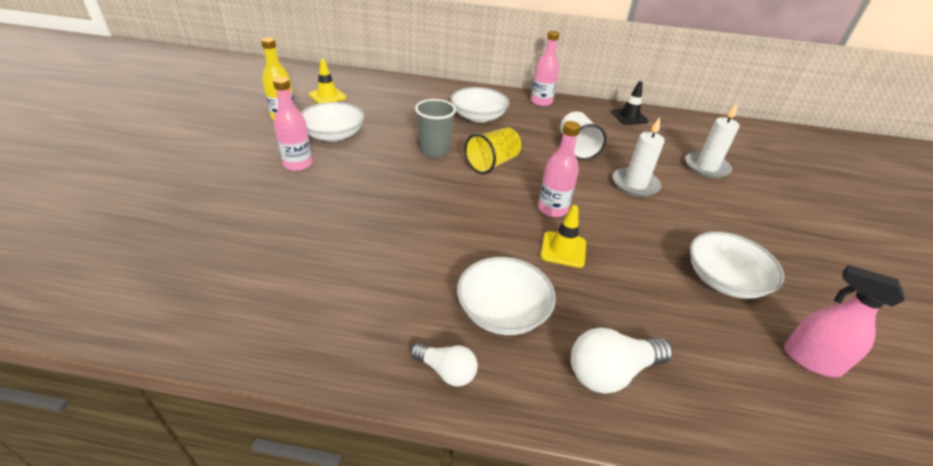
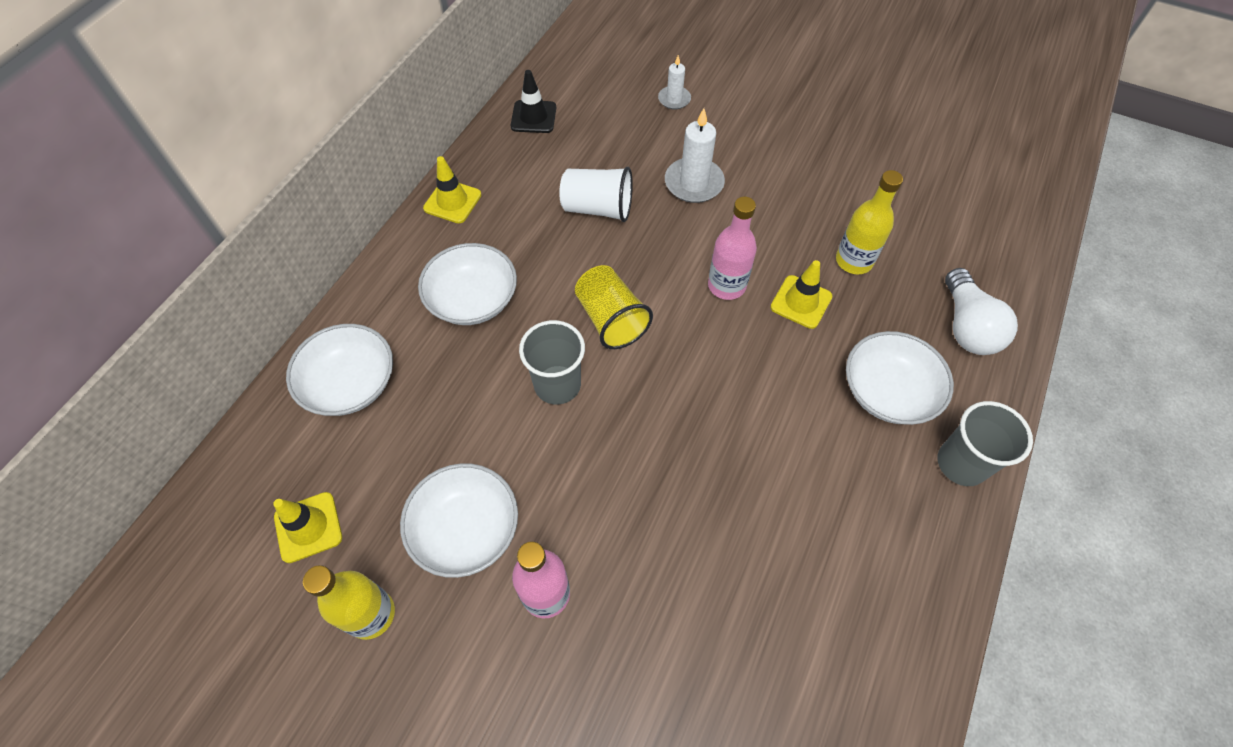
camera: 70 degrees left, 20 degrees up
(446, 371) = (961, 463): white light bulb -> grey cup
(541, 101) = (452, 201): pink bottle -> yellow traffic cone
(629, 279) = (854, 261): none -> yellow bottle
(706, 167) = (674, 99): white candle -> white candle, size x0.60
(724, 280) = (862, 185): white bowl -> white bowl (350, 383)
(811, 360) = (959, 177): pink spray bottle -> none

